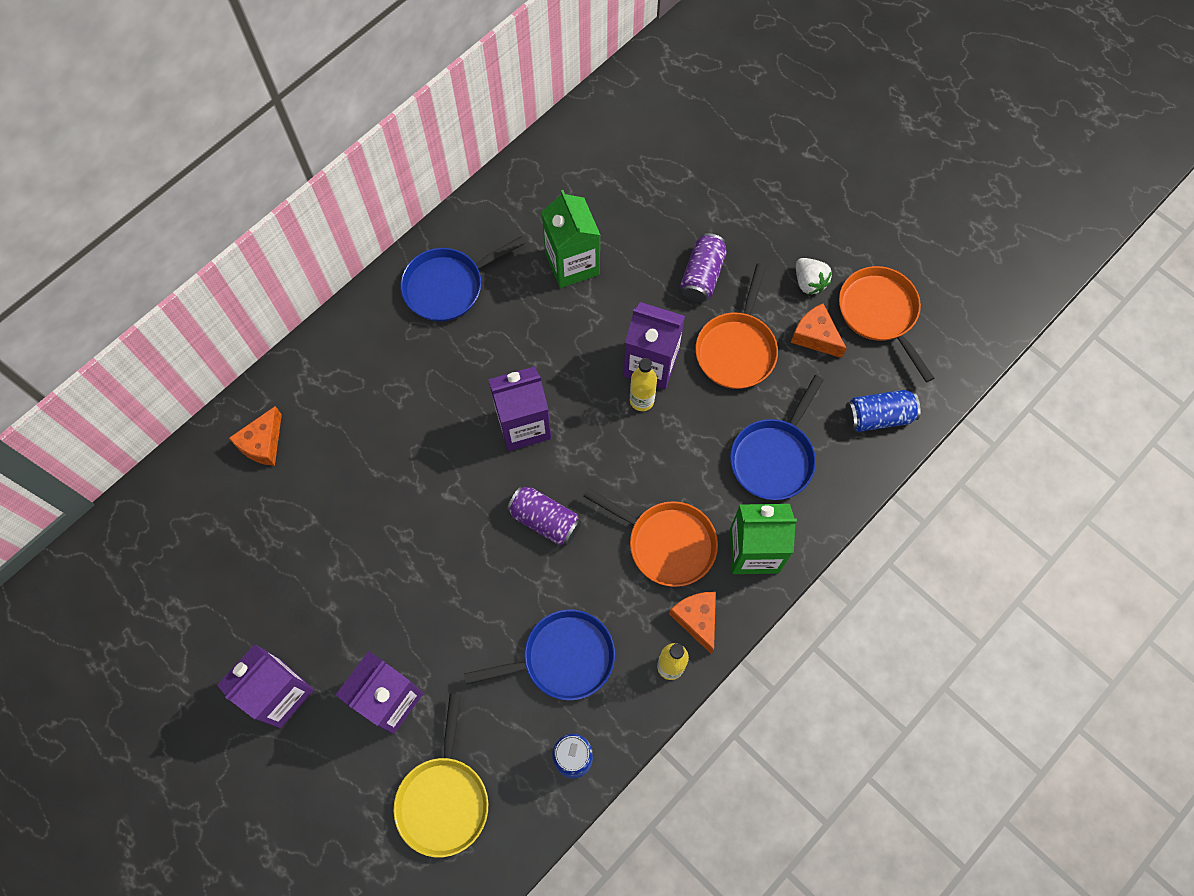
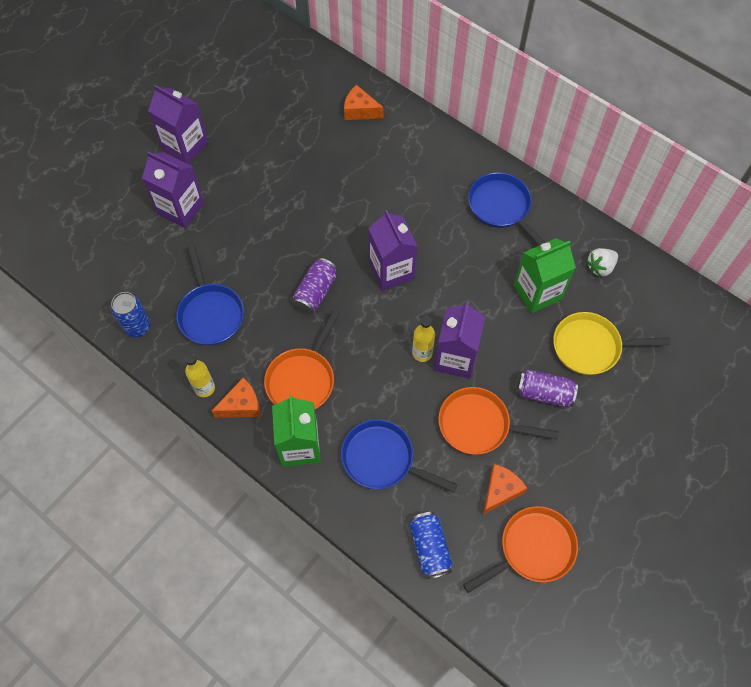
camera: 85 degrees right, 5 degrees down
(444, 799) = (113, 249): yellow pan -> yellow pan (591, 347)
(809, 282) = (554, 484): white strawberry -> white strawberry (600, 267)

